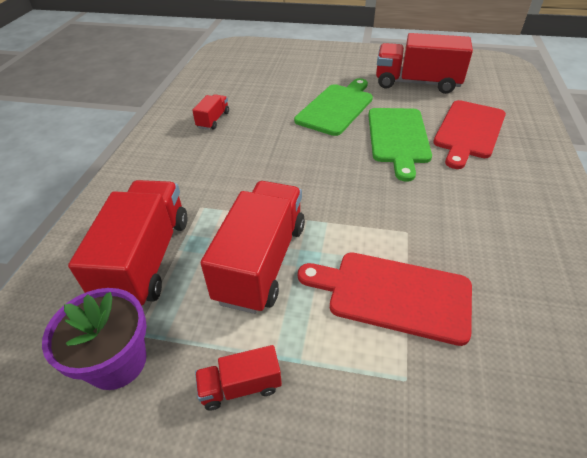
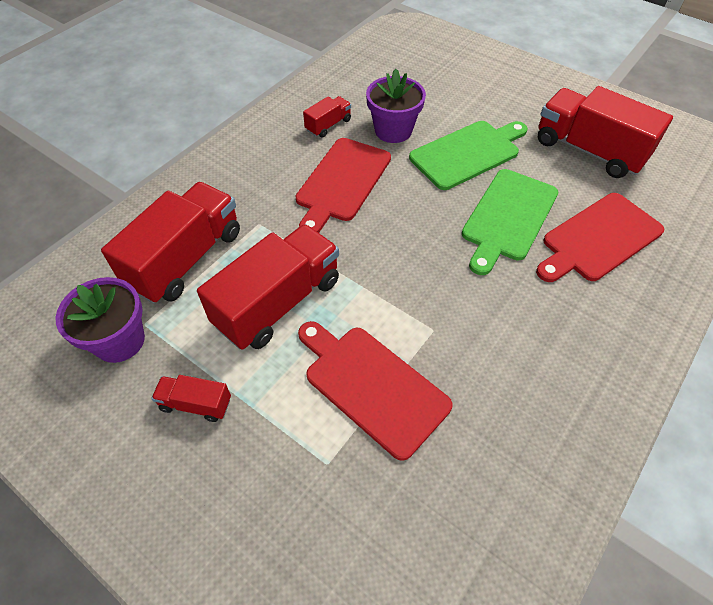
camera: 25 degrees right, 10 degrees up
(253, 154) = (342, 182): none -> red cutting board
(269, 109) = (393, 130): none -> purple flower pot

